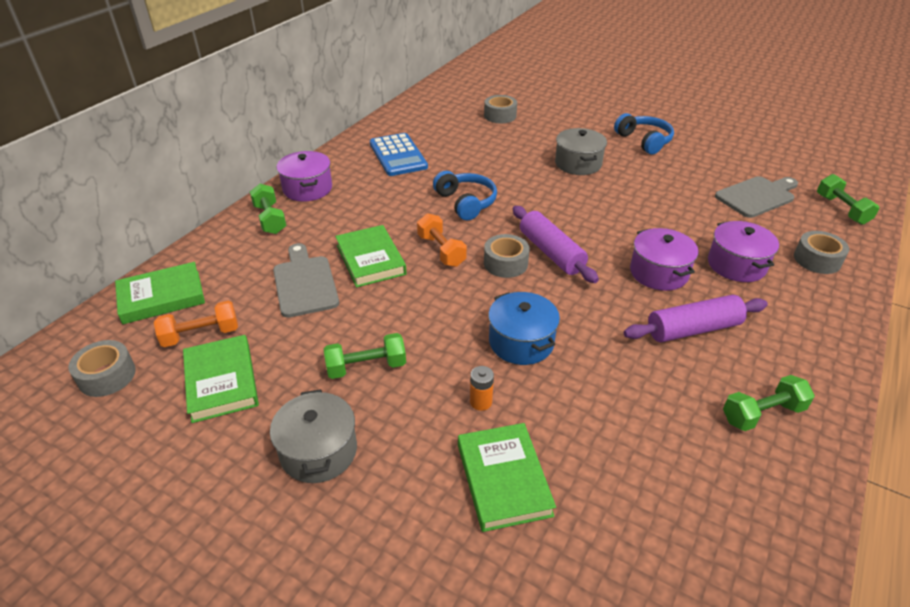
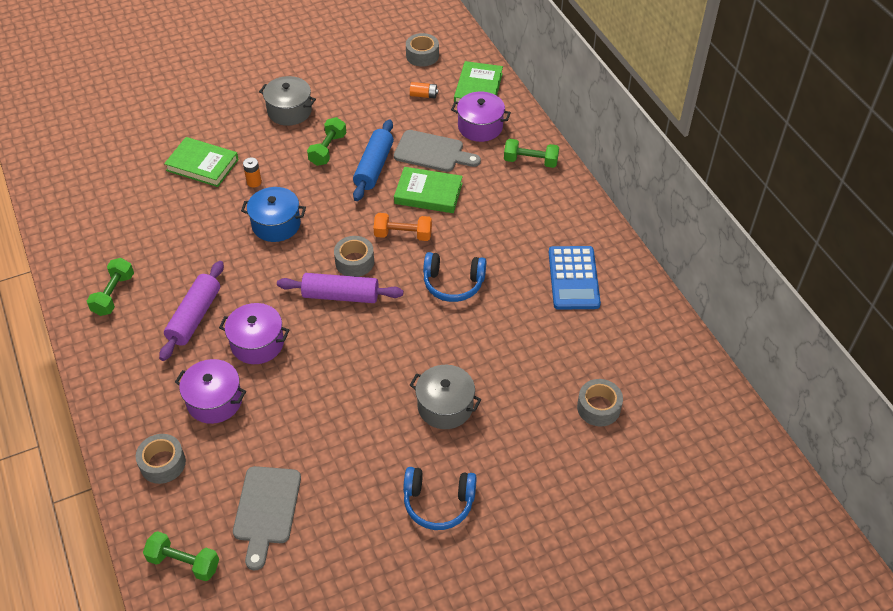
camera: 125 degrees right, 10 degrees up
(201, 335) = (423, 95): orange dumbbell -> orange battery
(221, 381) = (375, 93): green book -> none
(307, 189) = (561, 197): purple pot -> purple pot (480, 127)
(364, 314) = (374, 167): none -> blue rolling pin
(398, 155) = (573, 278): blue calculator -> blue calculator turned 105 degrees counterclockwise

